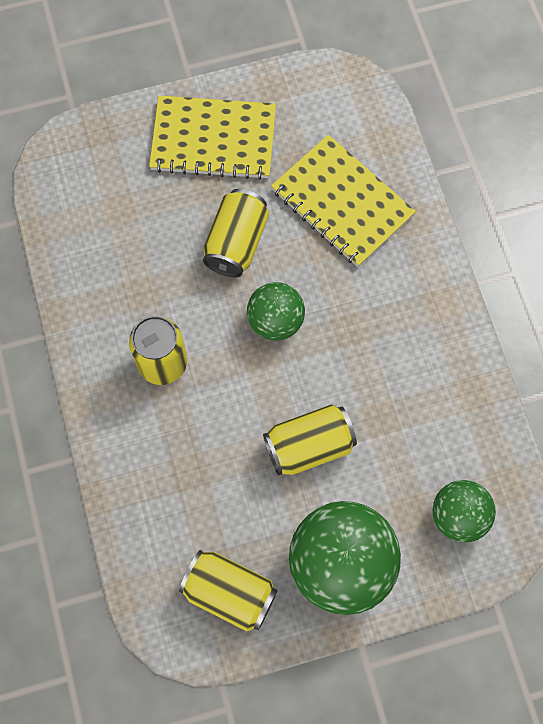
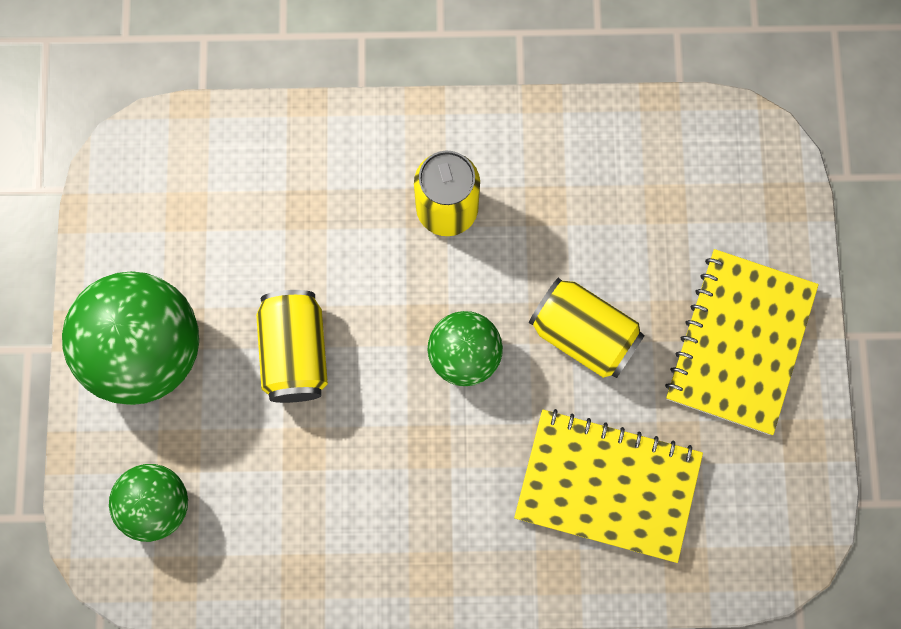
camera: 105 degrees right, 5 degrees up
(229, 593) = (155, 220): yellow can -> none
(342, 203) = (607, 486): yellow notebook -> yellow notebook turned 45 degrees clockwise

